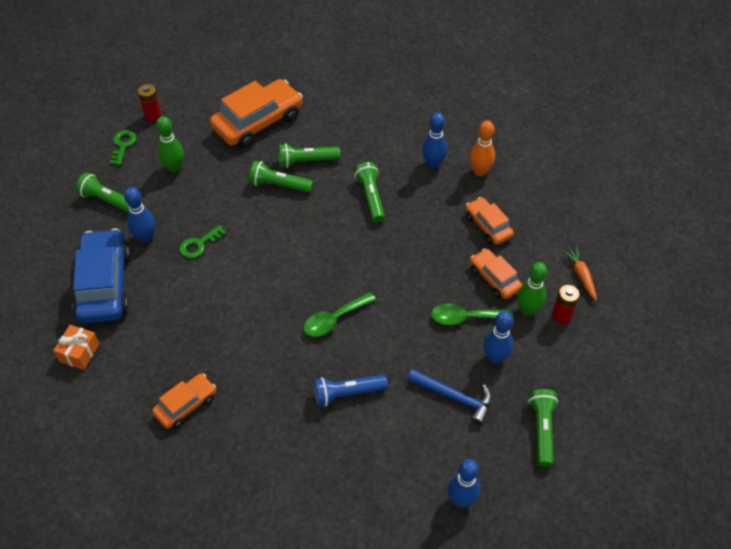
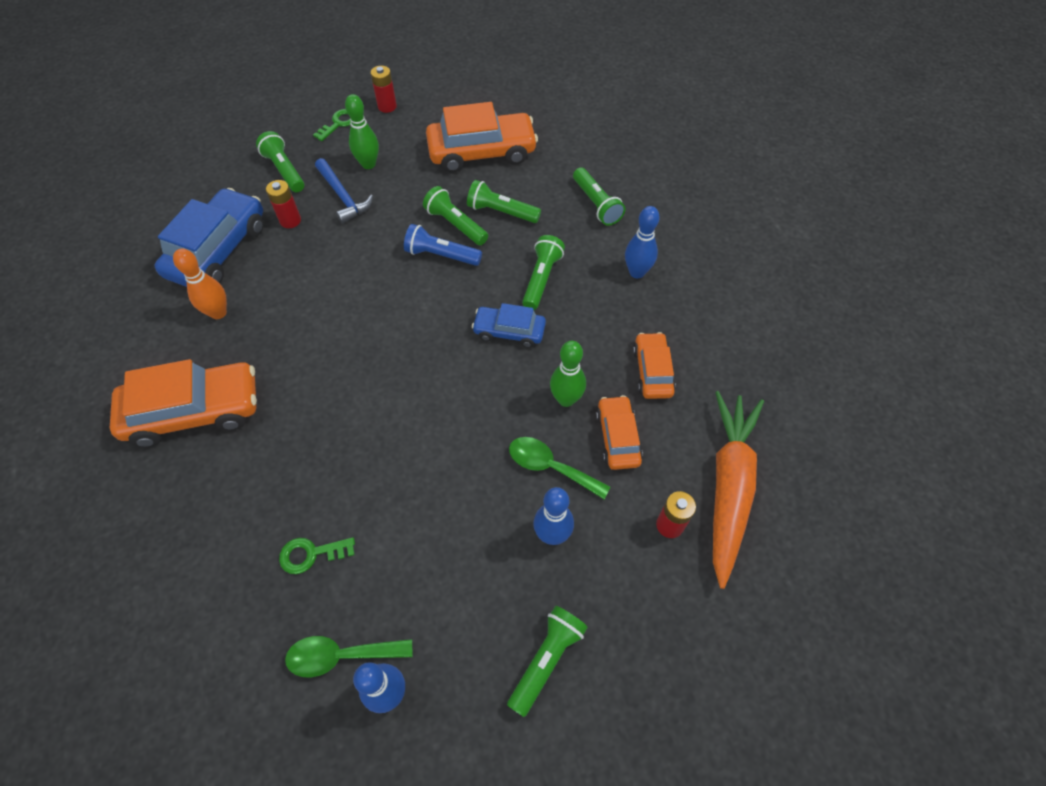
camera: 30 degrees right, 5 degrees up
(79, 352) = (145, 306): orange gift -> none
(145, 237) = (290, 220): blue bowling pin -> red battery
(186, 405) = (194, 411): orange car -> orange car, size x1.80
(199, 244) = (333, 251): green key -> green key (311, 554)
(334, 319) = (406, 395): green spoon -> green spoon (341, 655)
(347, 393) = (358, 487): blue flashlight -> blue flashlight (441, 255)
(371, 127) = (596, 204): none -> green flashlight
(374, 243) = (509, 331): none -> blue car
(454, 397) = (471, 557): blue hammer -> blue hammer (343, 196)
(480, 171) = (685, 304): orange bowling pin -> orange bowling pin (218, 313)
(528, 310) = (632, 496): green bowling pin -> green bowling pin (566, 399)
(581, 276) = (728, 487): orange carrot -> orange carrot, size x2.25

